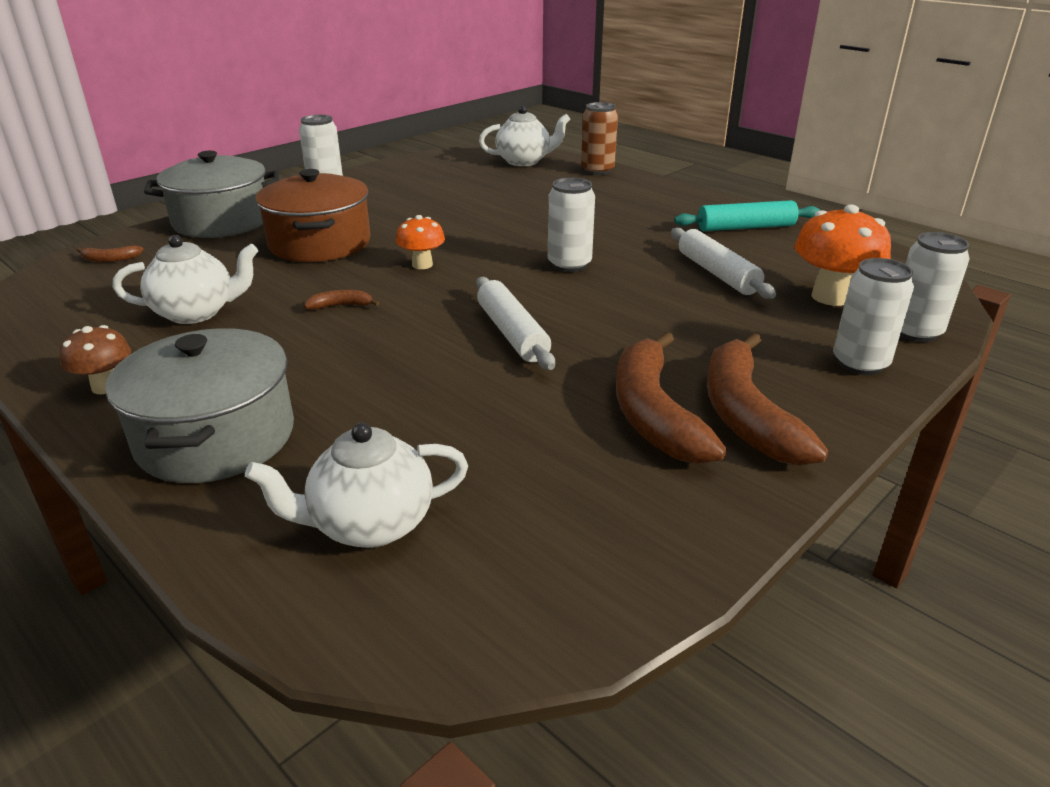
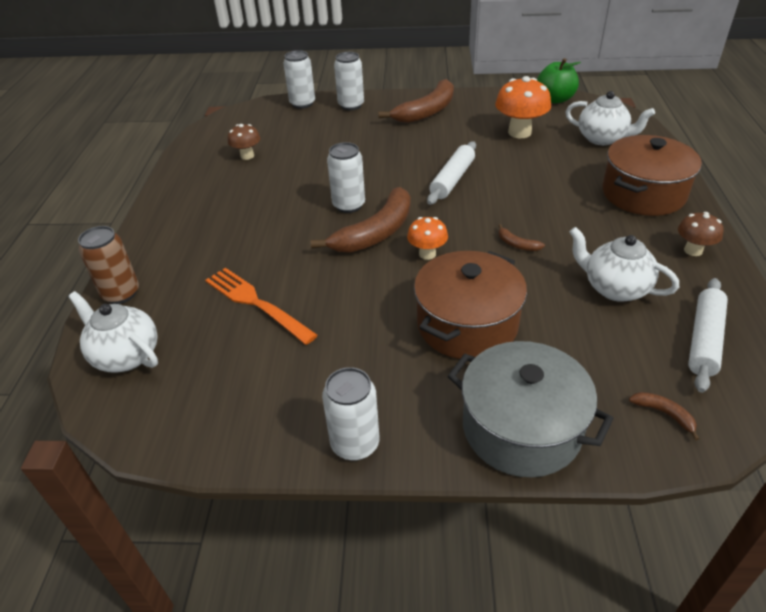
camera: 130 degrees left, 10 degrees up
(216, 437) = (643, 194): grey pot -> brown pot
(500, 197) = (256, 303): none -> orange fork
(592, 599) = (555, 99): none -> green apple
(653, 413) = (456, 125): brown banana -> brown banana (376, 232)
(717, 273) = (297, 160): white rolling pin -> white rolling pin (704, 340)
(745, 227) = (206, 178): turquoise rolling pin -> none
(772, 255) = (247, 156): none -> brown mushroom
(831, 297) = (288, 127): orange mushroom -> orange mushroom (519, 132)

